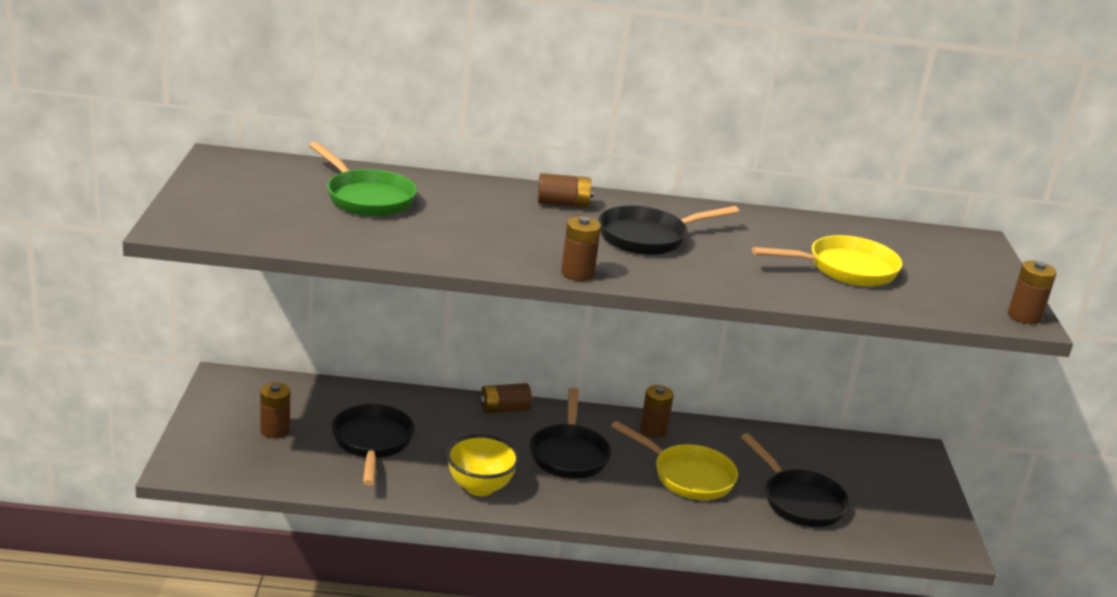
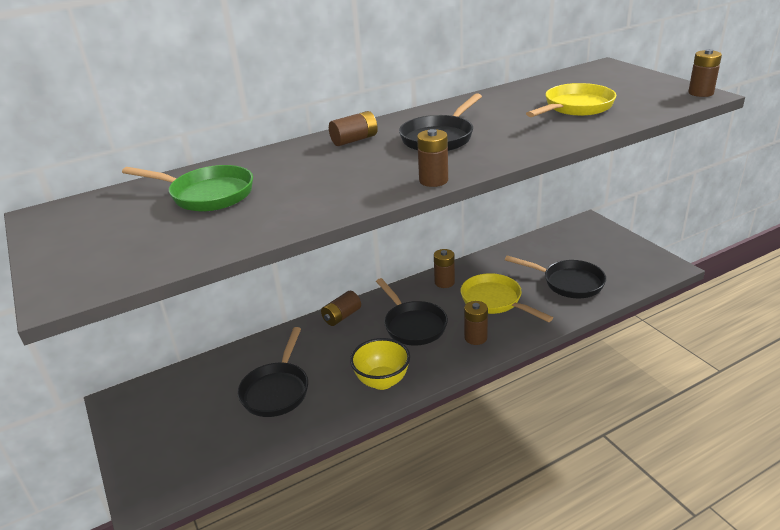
camera: 25 degrees left, 5 degrees up
(275, 430) = (194, 421): brown battery -> brown battery (475, 338)
(372, 443) = (277, 390): black pan -> black pan turned 135 degrees counterclockwise
(687, 476) = (495, 301): yellow pan -> yellow pan turned 135 degrees counterclockwise

